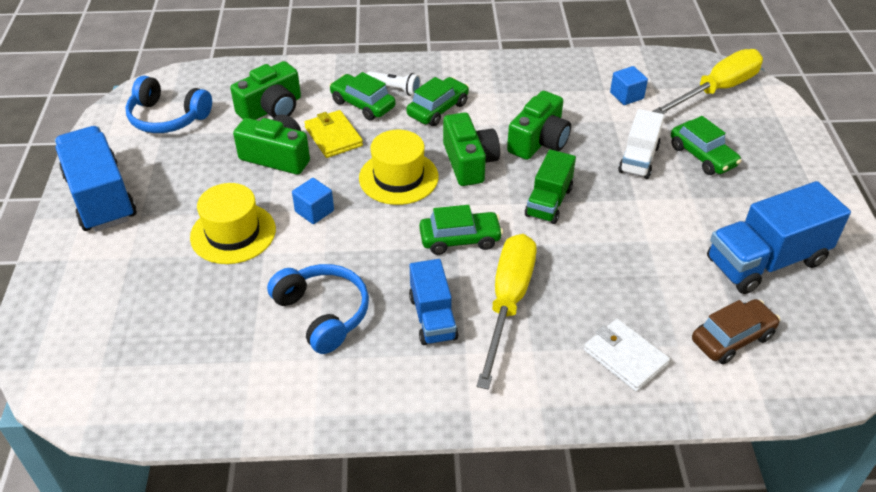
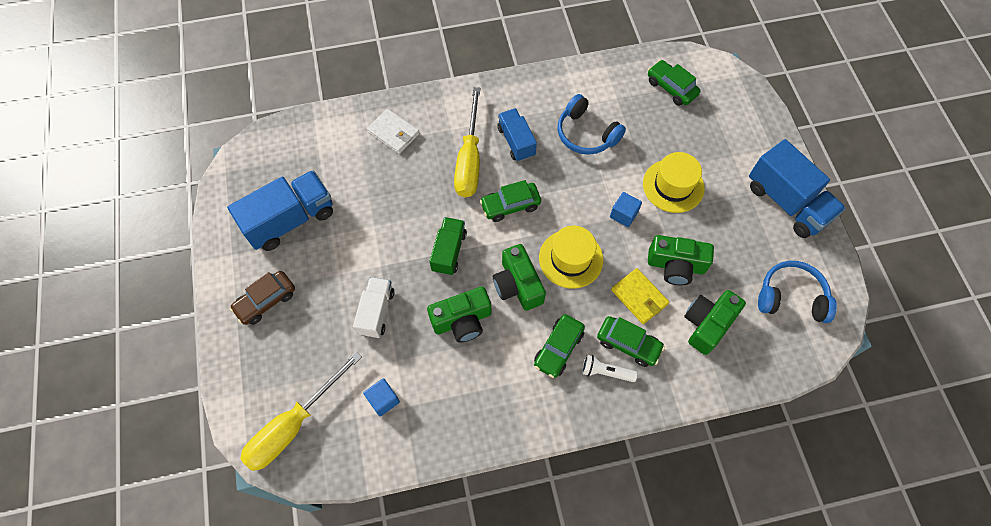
camera: 170 degrees right, 20 degrees up
(539, 141) = (462, 320): green camera -> green camera turned 135 degrees counterclockwise
(702, 156) = (321, 325): green car -> green car (671, 88)
(732, 338) = (325, 155): brown car -> brown car (266, 301)

